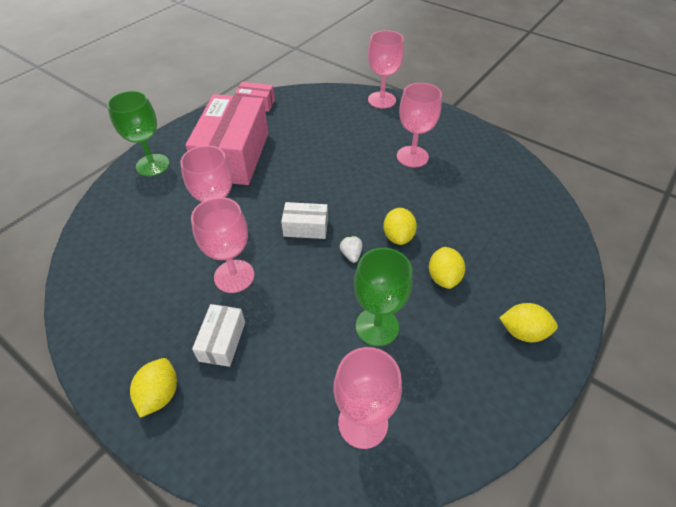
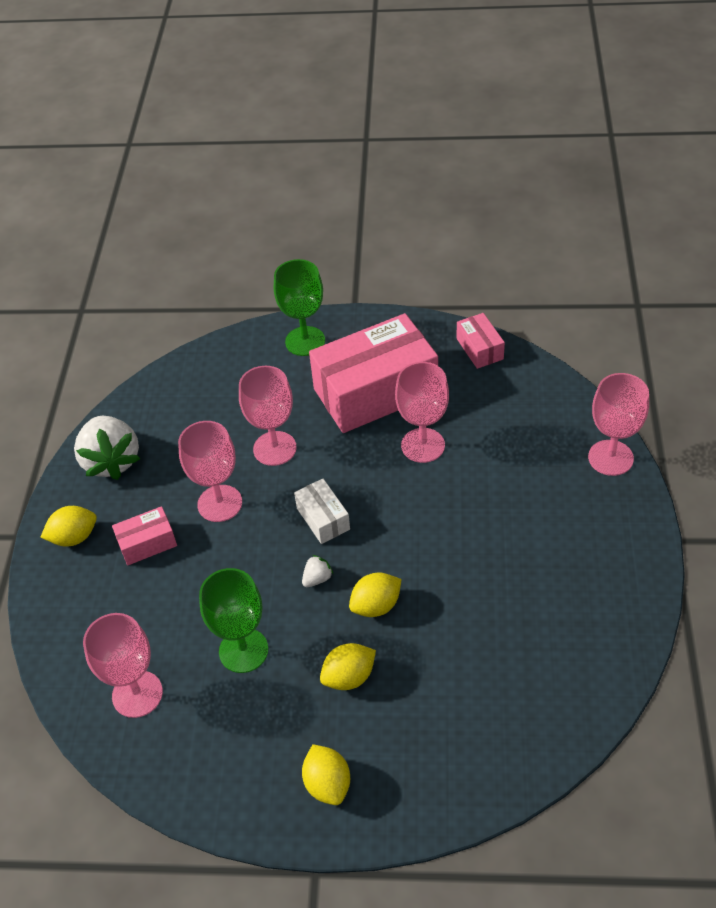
camera: 60 degrees right, 0 degrees up
(114, 326) = (111, 461): none -> white strawberry
(222, 341) = (147, 543): white box -> pink box
(412, 156) = (524, 549): pink goblet -> pink goblet (423, 445)

